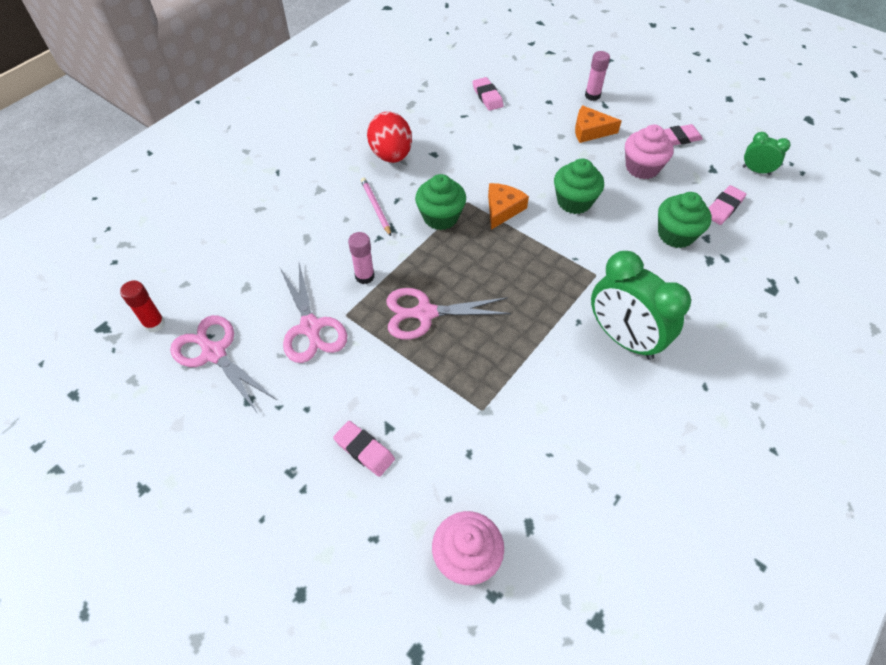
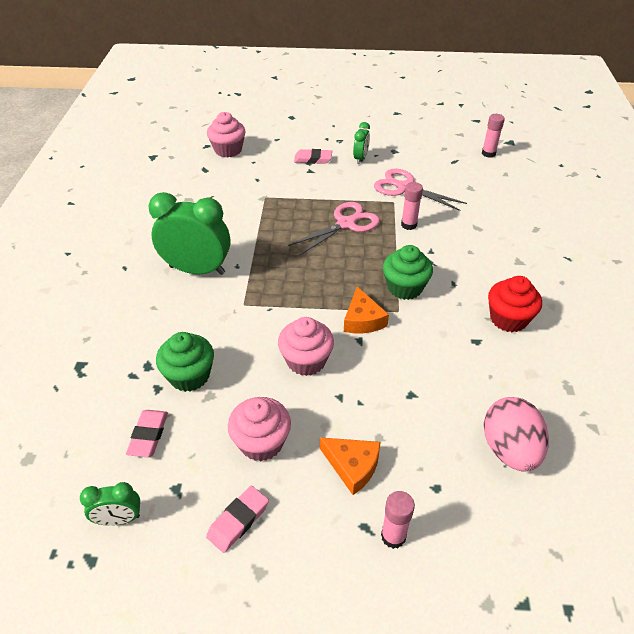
camera: 145 degrees right, 10 degrees down
(154, 324) = (488, 153): red glue stick -> pink glue stick
(214, 353) = (439, 157): pink scissors -> none
(304, 411) = (360, 158): none -> green clock
(376, 207) = (460, 270): pink pencil -> none
(391, 155) = (508, 319): red egg -> red cupcake
(487, 96) = (509, 449): pink eraser -> pink egg
(574, 201) = (306, 360): green cupcake -> pink cupcake
(590, 131) = (352, 466): orange cheese -> orange cheese turned 60 degrees clockwise

